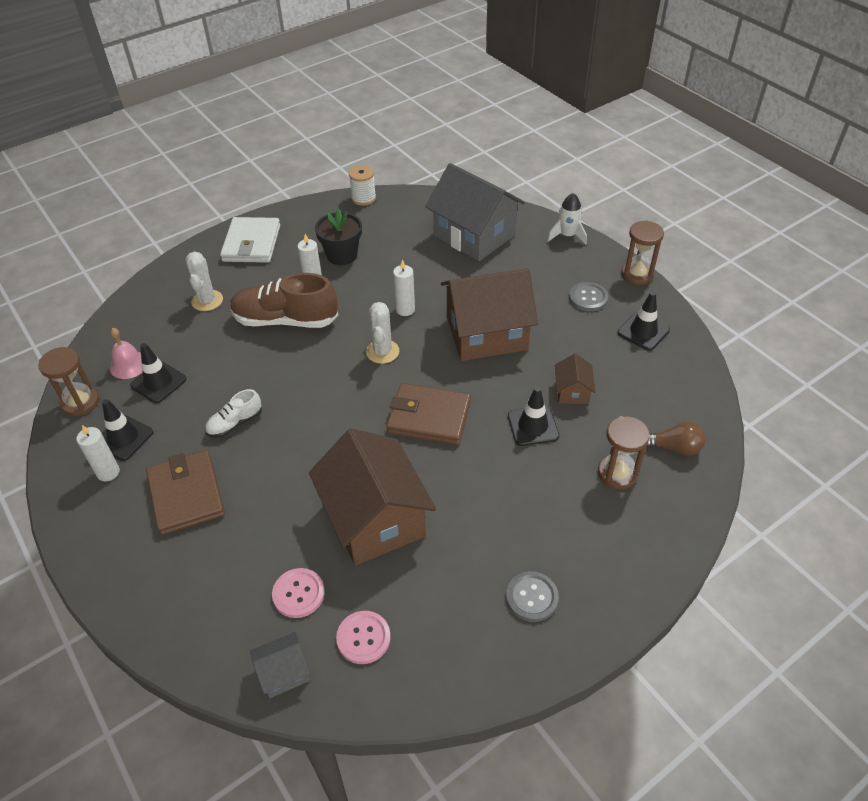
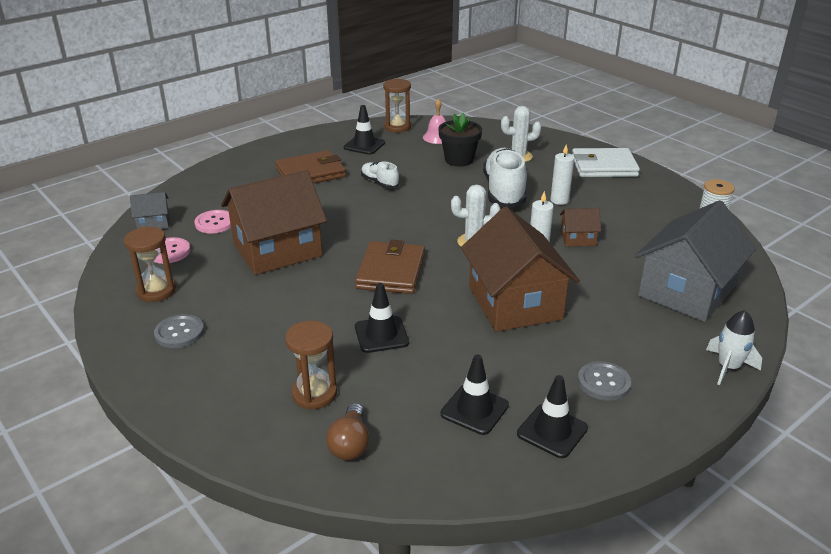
camera: 85 degrees right, 15 degrees down
(108, 472) = (333, 145): white candle -> none
(158, 382) = (420, 150): black traffic cone -> black traffic cone (474, 409)
(284, 672) = (153, 223): grey house -> grey house turned 75 degrees counterclockwise
(285, 320) = (504, 192): brown shoe -> white shoe
(342, 255) = (608, 211): black flower pot -> black flower pot (459, 160)
(572, 391) = (434, 364): brown house -> brown house (577, 238)
(637, 274) = (673, 433): brown hourglass -> brown hourglass (156, 291)

